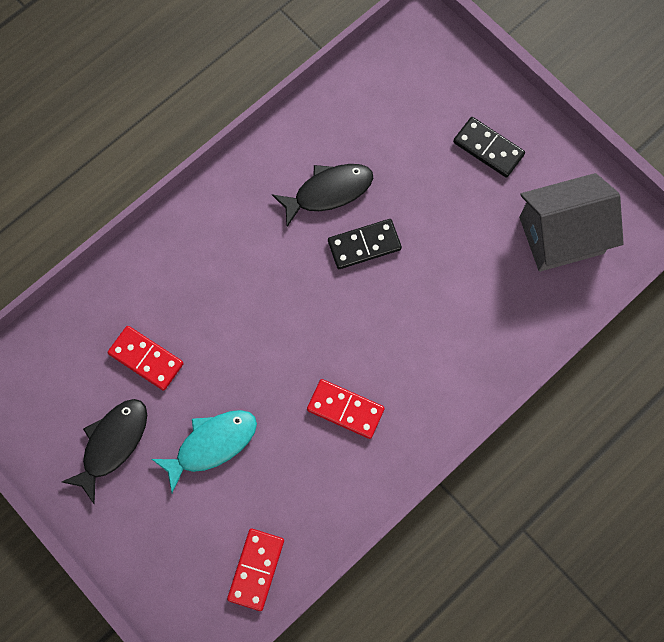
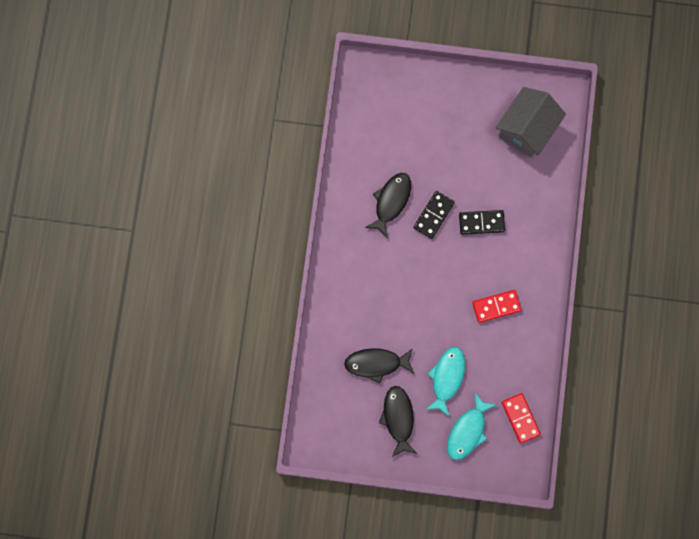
camera: 40 degrees left, 5 degrees up
(146, 359) = (376, 363): red domino -> black fish
(179, 529) = (467, 431): none -> turquoise fish
(488, 148) = (452, 111): black domino -> black domino (481, 222)

